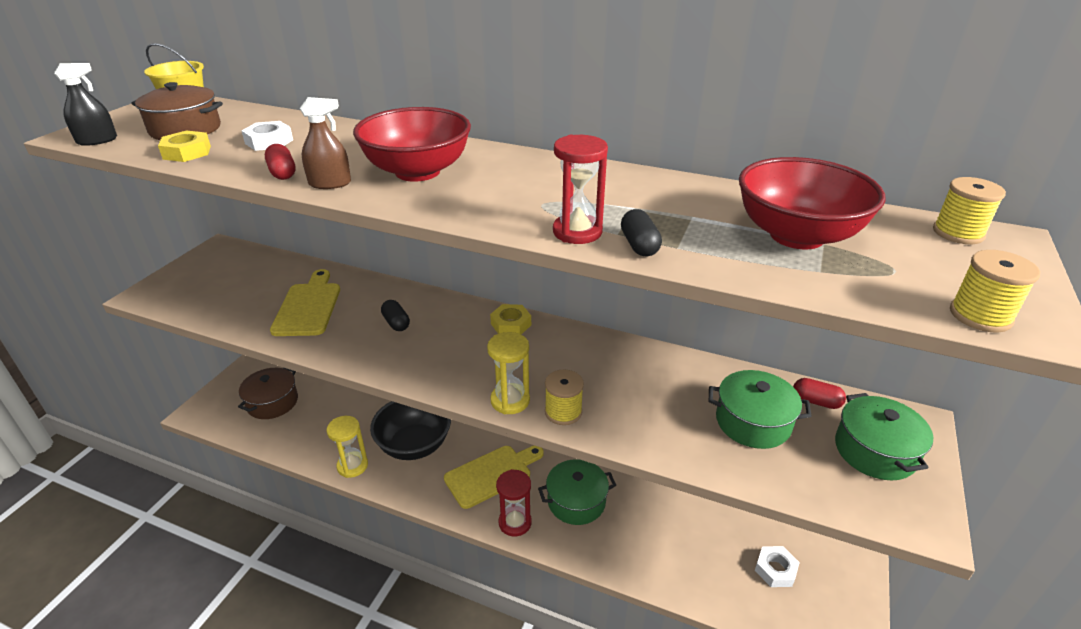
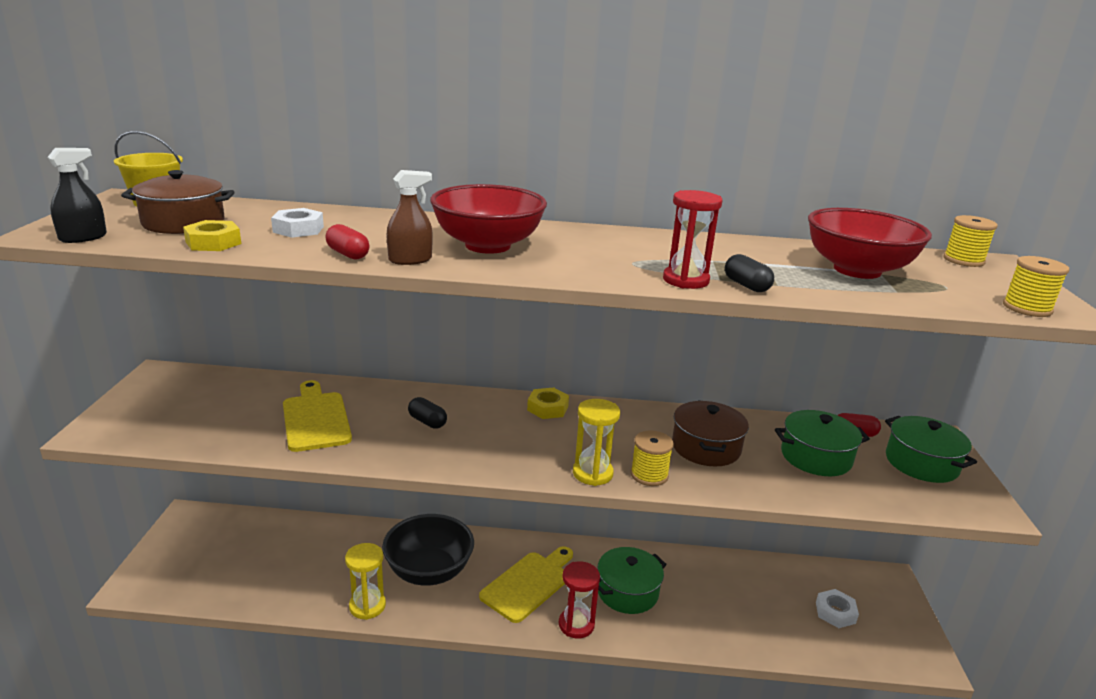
camera: 20 degrees left, 10 degrees down
(272, 402) = (231, 557): brown pot -> brown pot (706, 447)

